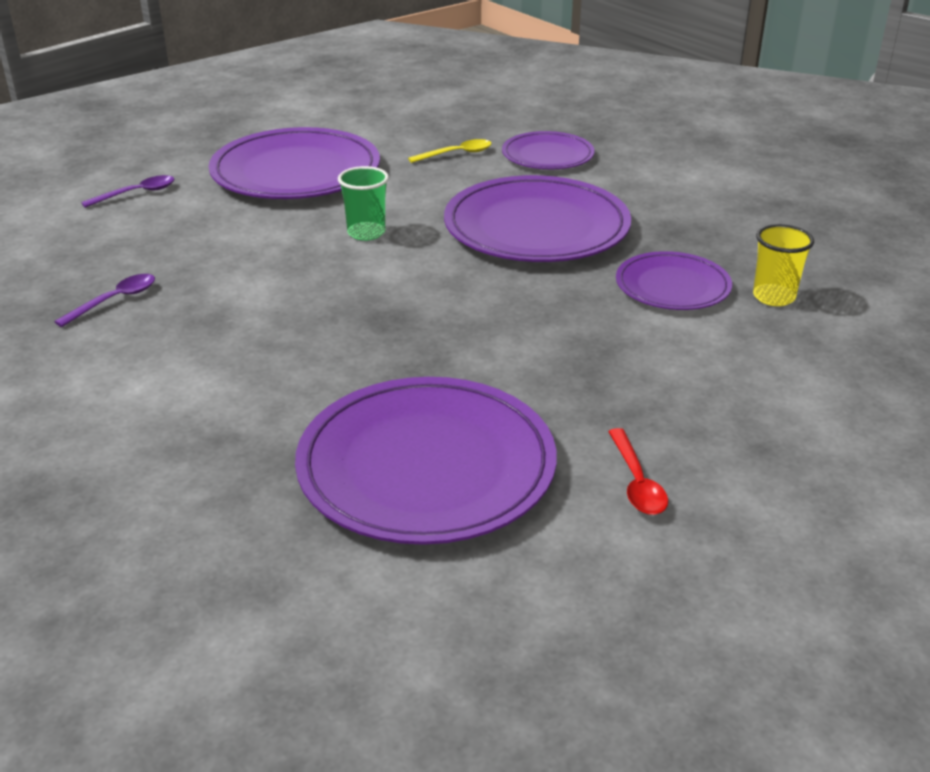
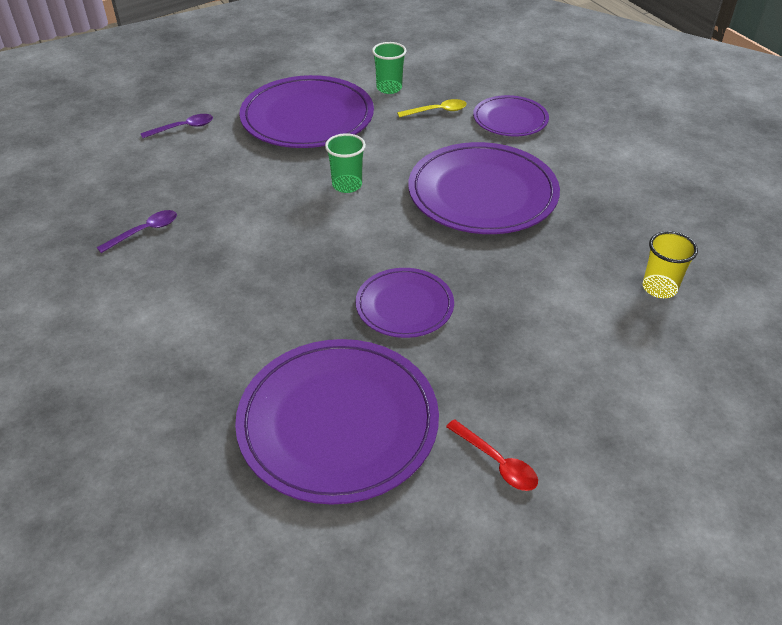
camera: 10 degrees right, 10 degrees up
(390, 136) = (389, 88): none -> green cup
(637, 483) = (497, 463): red spoon -> red spoon turned 45 degrees counterclockwise
(672, 286) = (578, 267): purple plate -> purple plate (404, 305)

